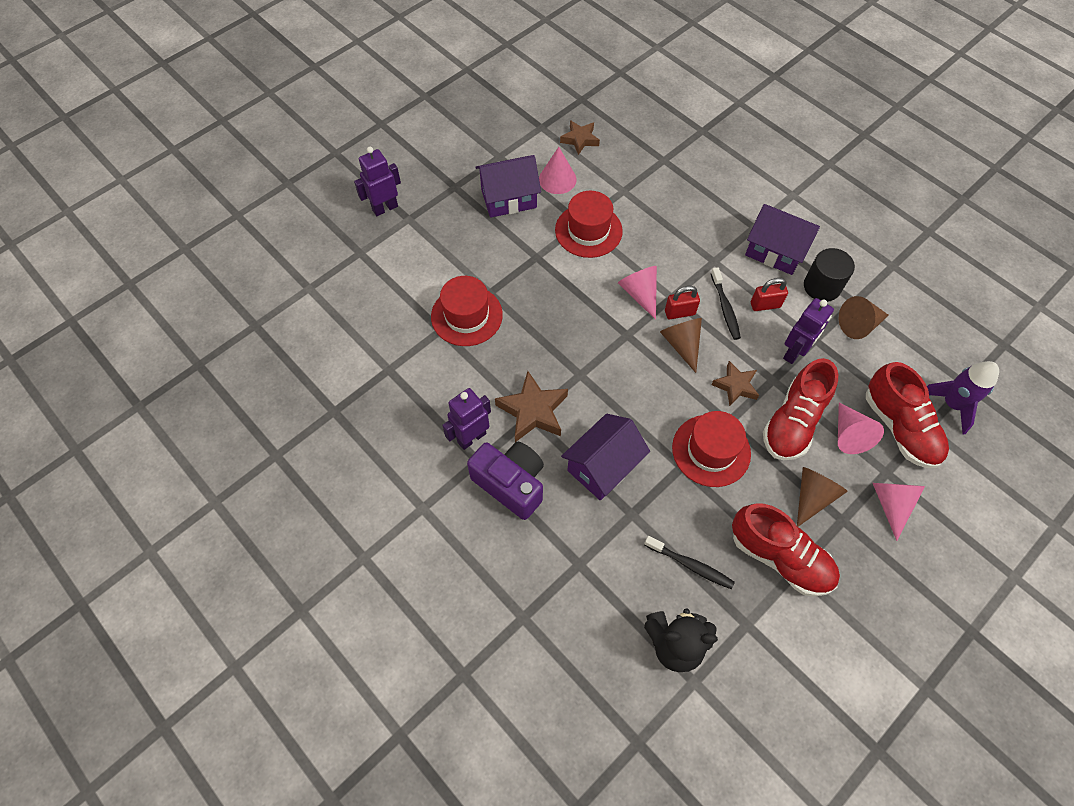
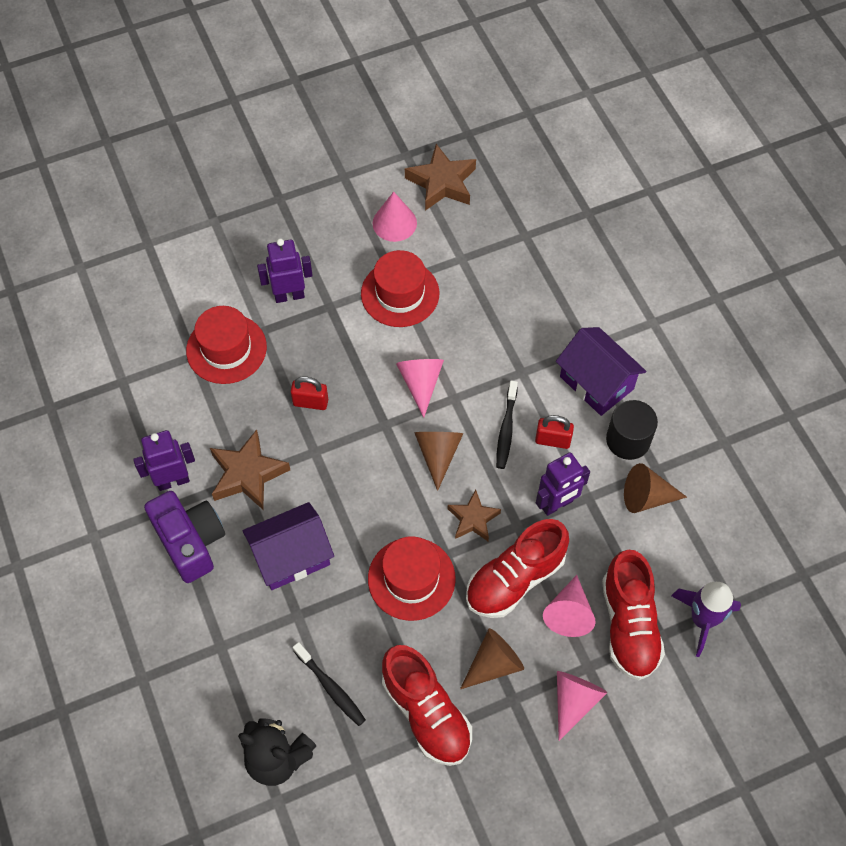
camera: 20 degrees right, 0 degrees up
(385, 208) = (194, 201): purple robot -> purple robot (289, 295)
(509, 199) = (330, 230): purple house -> none
(580, 139) = (442, 183): brown star -> brown star, size x1.55
(679, 312) = (453, 418): red padlock -> red padlock (310, 402)

